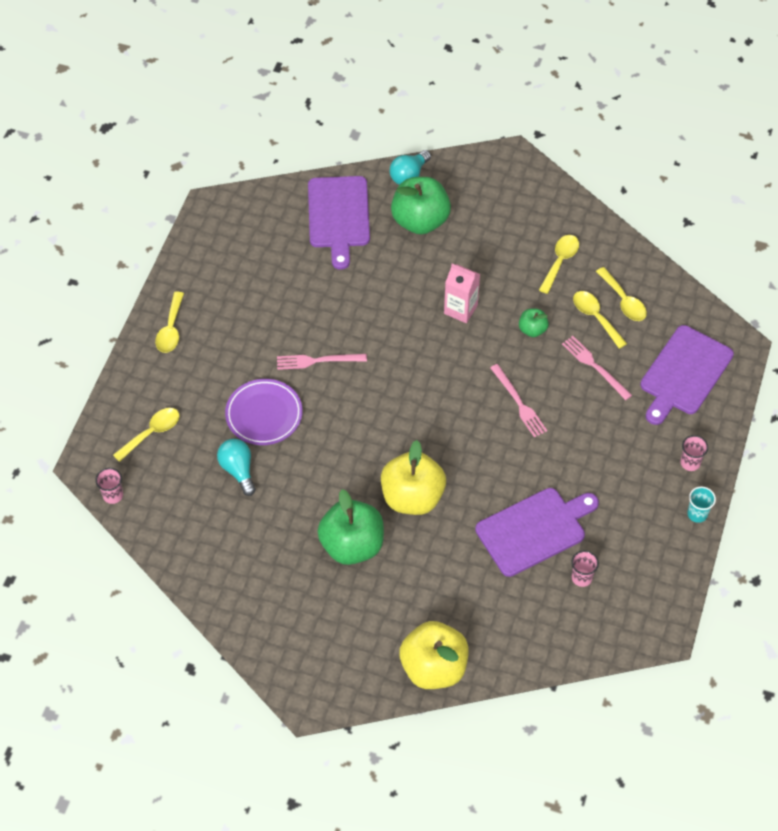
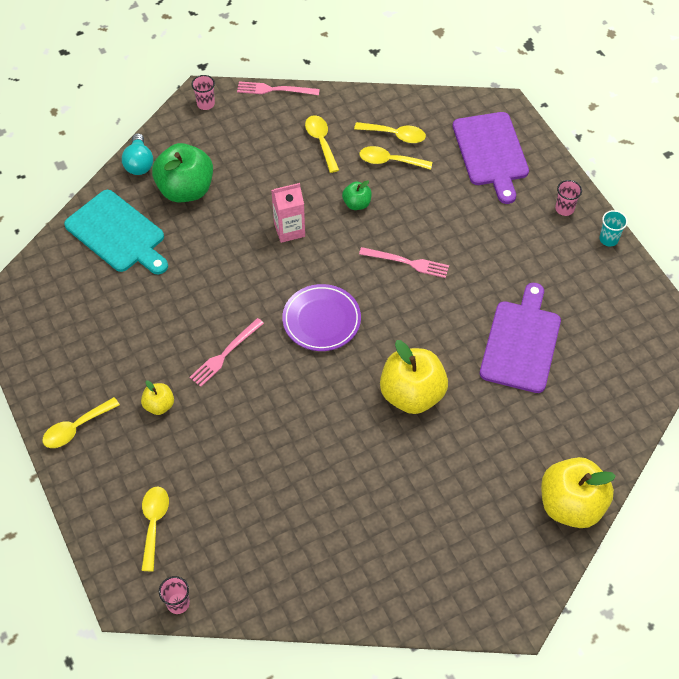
camera: 45 degrees left, 0 degrees up
(171, 329) = (76, 428): yellow spoon -> yellow spoon turned 90 degrees clockwise
(237, 359) = (159, 405): none -> yellow apple
(238, 470) = (258, 490): turquoise light bulb -> none
(264, 414) = (230, 430): purple plate -> purple plate (321, 320)
(338, 216) = (117, 233): purple cutting board -> turquoise cutting board
(352, 545) = (410, 469): green apple -> none
(581, 578) = (590, 348): pink cup -> pink cup (205, 104)
(595, 366) = (429, 195): pink fork -> pink fork (275, 90)

